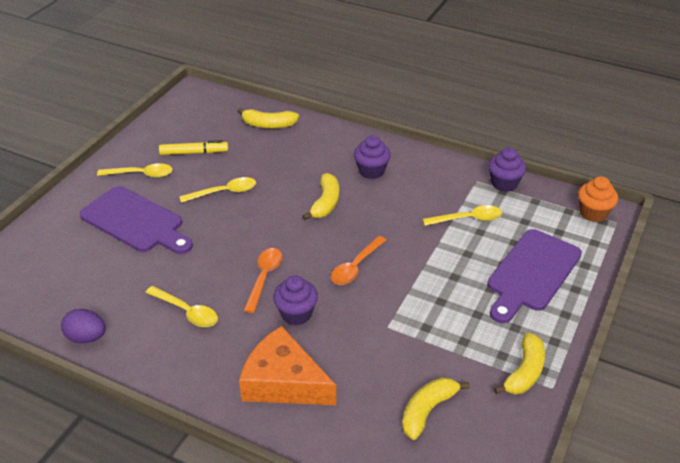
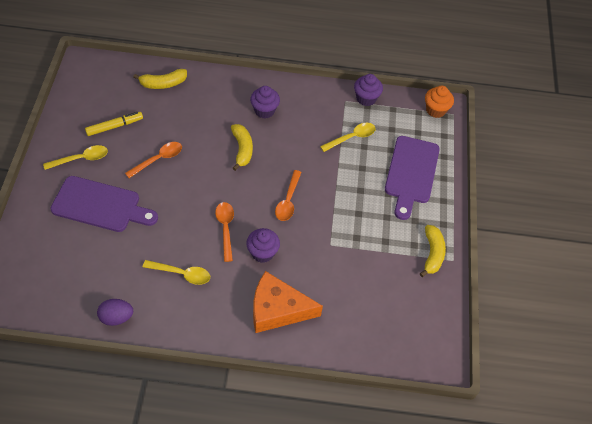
camera: 25 degrees left, 15 degrees up
(224, 192) = (158, 159): yellow spoon -> orange spoon
(427, 410) = (381, 301): yellow banana -> none

